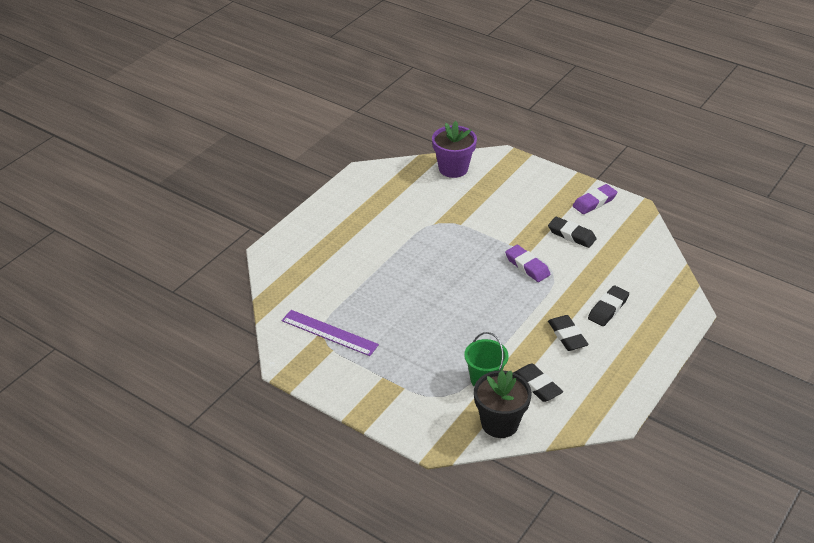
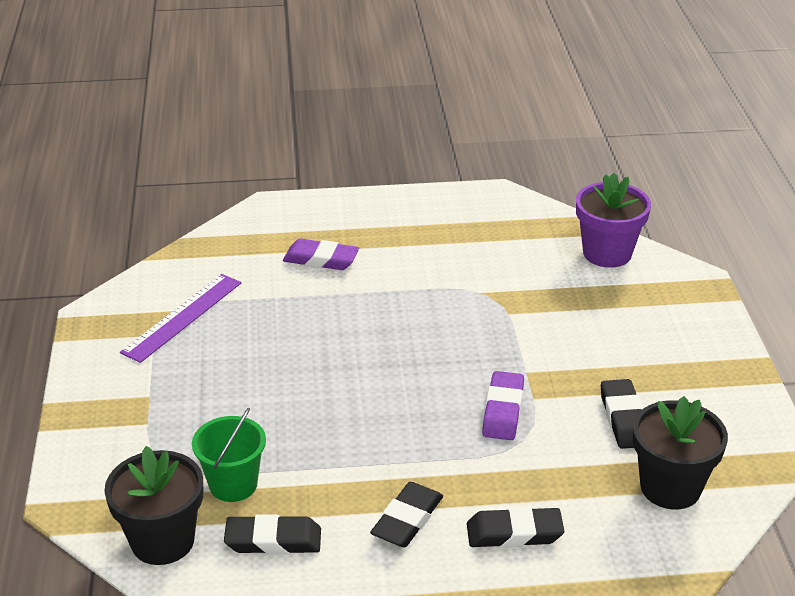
camera: 50 degrees right, 5 degrees down
(329, 333) = (182, 317): purple ruler -> purple ruler turned 45 degrees clockwise
(537, 385) = (273, 540): black eraser -> black eraser turned 75 degrees clockwise
(594, 202) = (727, 405): purple eraser -> purple eraser (321, 259)
(626, 249) = (670, 487): none -> black flower pot

